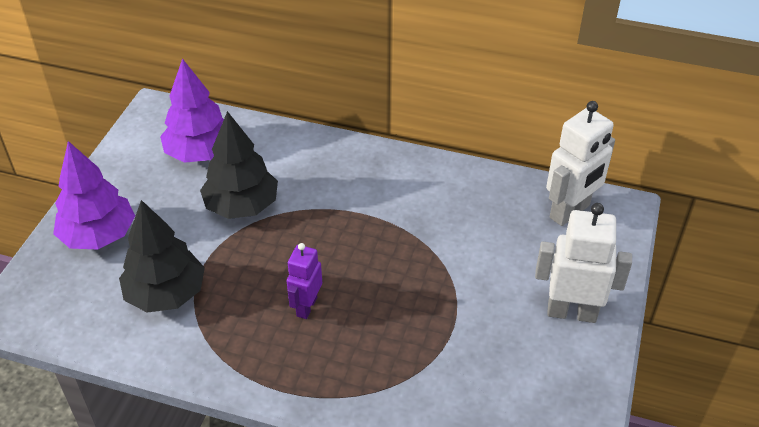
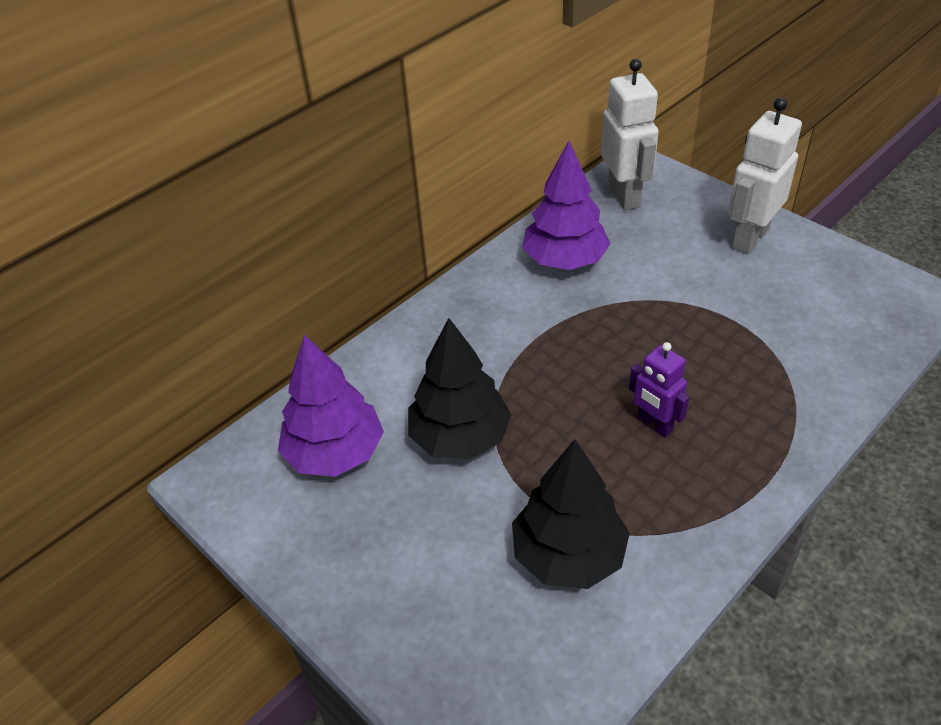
camera: 60 degrees left, 0 degrees up
(99, 236) = (419, 607): purple tree -> purple tree (565, 260)

